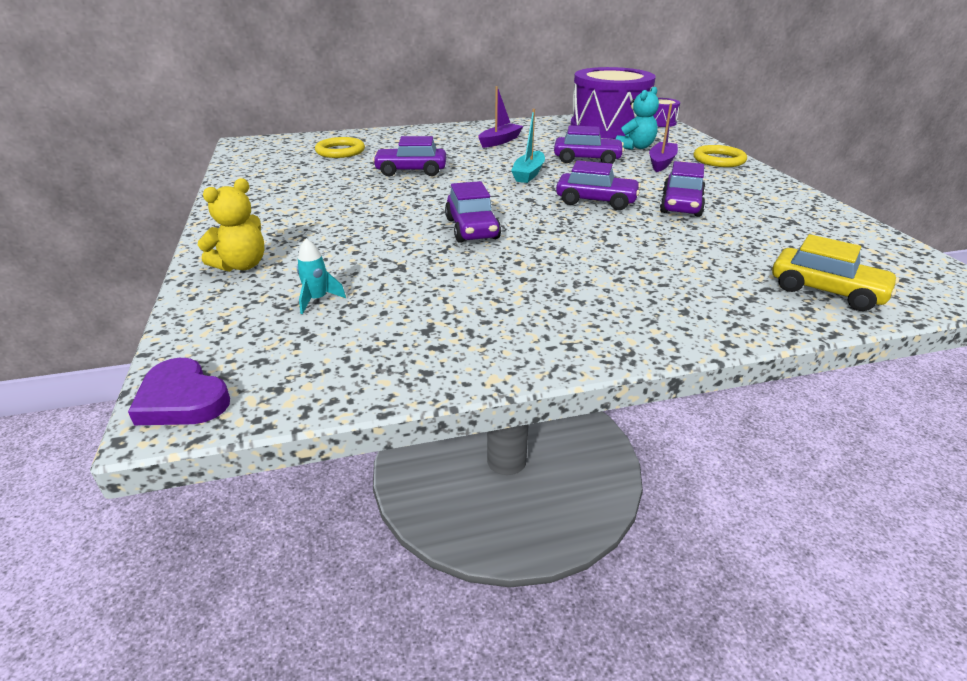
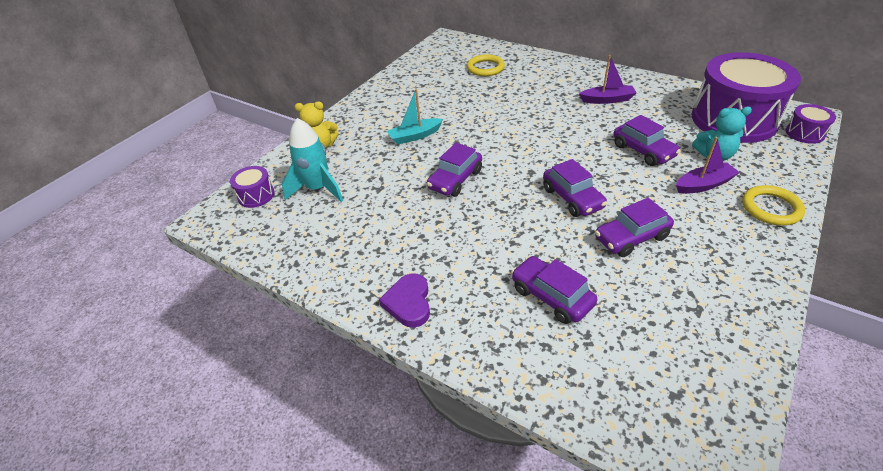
camera: 50 degrees right, 10 degrees up
(182, 399) = (214, 215): purple heart -> purple heart (408, 303)
(225, 346) = (256, 195): none -> purple drum
(317, 300) = (318, 189): turquoise rocket -> turquoise rocket, size x2.03
(411, 171) = (499, 107): purple car -> purple car (551, 296)
(528, 174) = (571, 146): turquoise boat -> turquoise boat (415, 136)
(826, 291) = (584, 379): yellow car -> none

